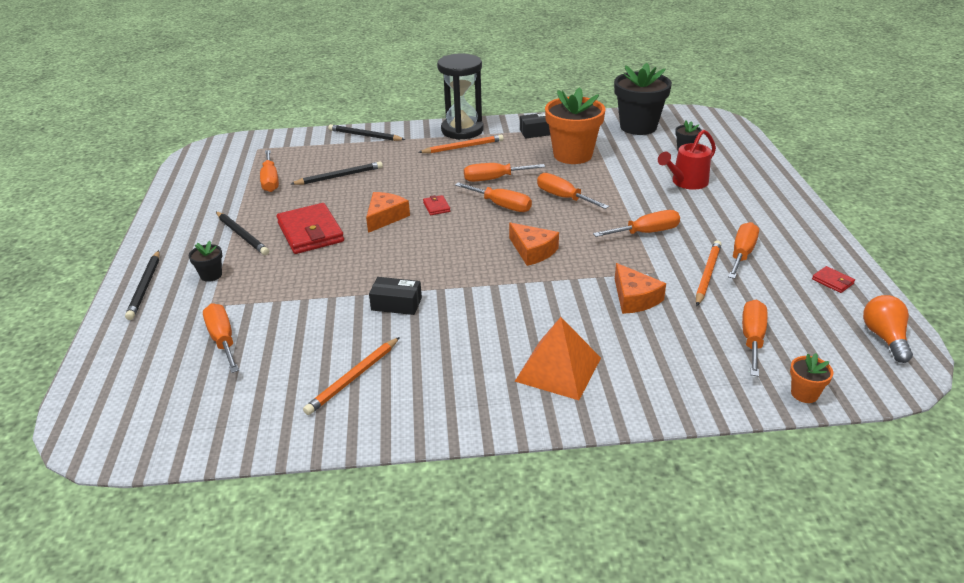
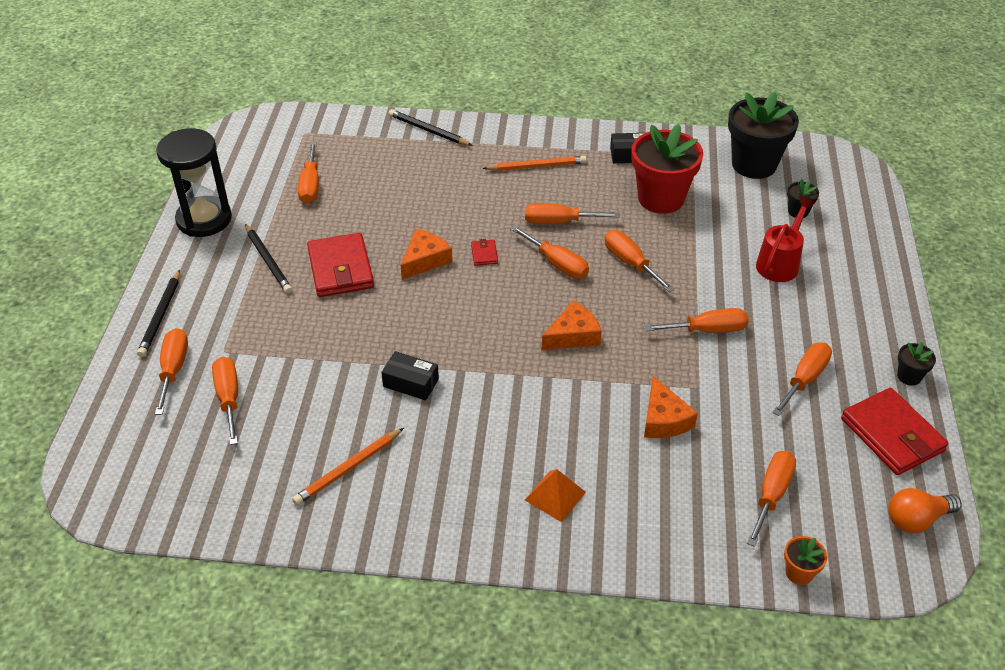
camera: 10 degrees right, 10 degrees up
(164, 325) = (173, 369): none -> orange screwdriver
(211, 275) = (228, 311): black flower pot -> black flower pot (909, 376)
(339, 176) = (387, 190): black pencil -> none
(462, 130) = (542, 139): black hourglass -> black hourglass (204, 219)
(532, 251) = (573, 335): orange cheese -> orange cheese turned 90 degrees counterclockwise
(558, 369) = (555, 496): orange pyramid -> orange pyramid, size x0.64
(572, 155) = (661, 198): orange flower pot -> red flower pot
(686, 182) = (780, 263): red watering can -> red watering can turned 150 degrees clockwise
(707, 275) = (755, 401): orange pencil -> none
(832, 281) = (892, 435): red wallet -> red wallet, size x2.30
(884, 338) = (916, 519): orange light bulb -> orange light bulb turned 120 degrees counterclockwise

